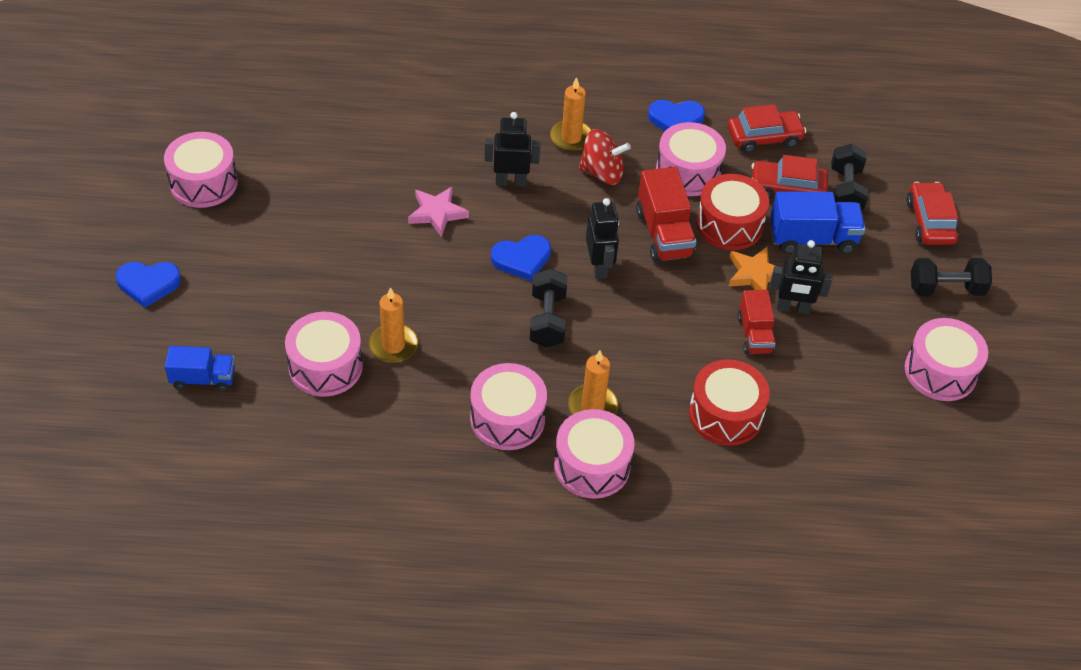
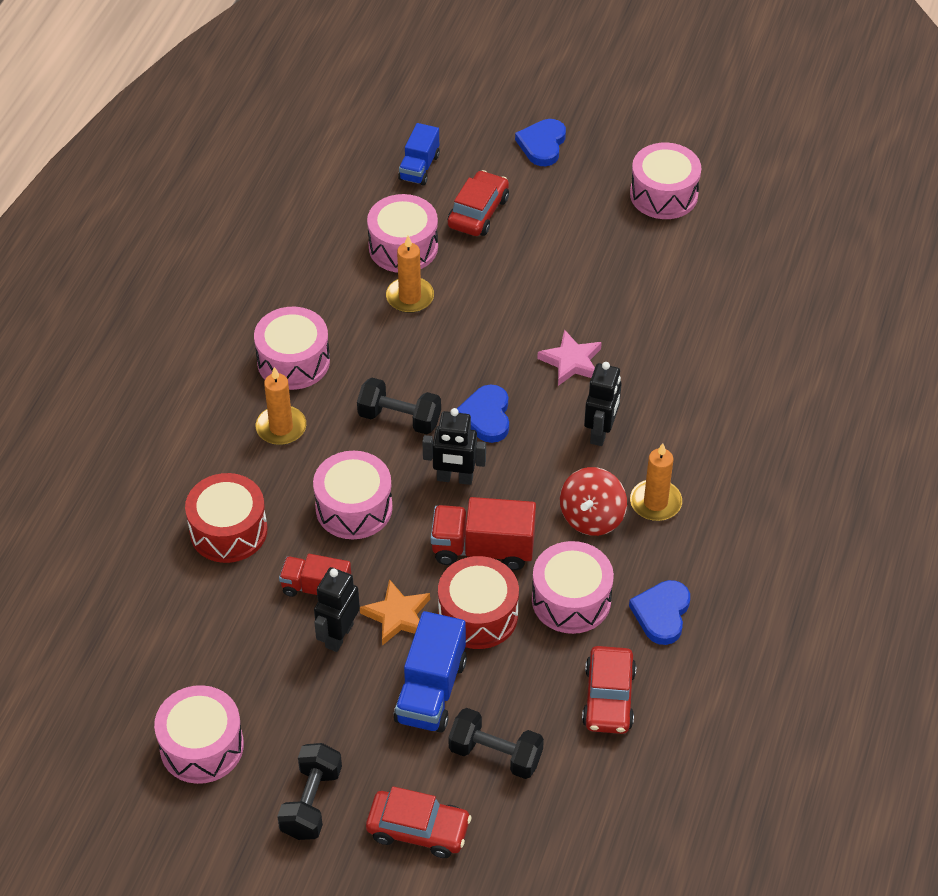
camera: 110 degrees right, 0 degrees up
(592, 465) = (216, 410): pink drum -> pink drum (354, 508)
(787, 188) = (517, 693): red car -> red car (478, 212)

